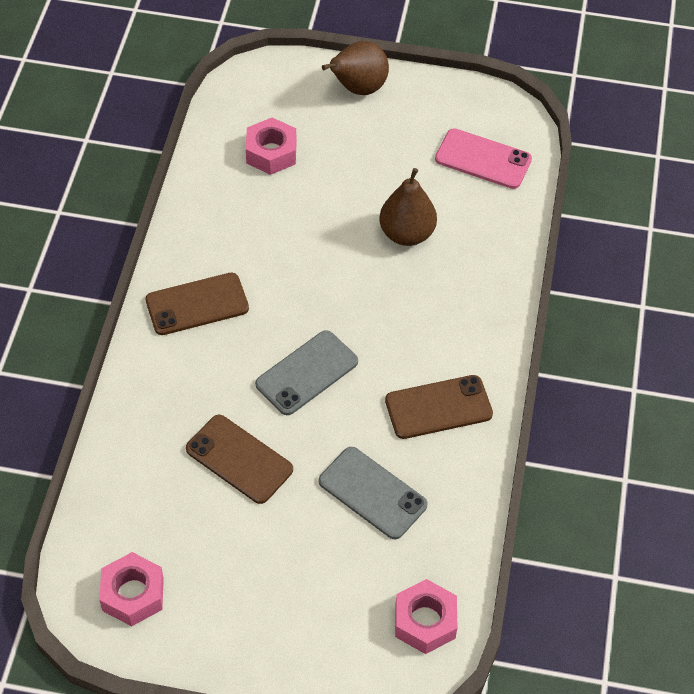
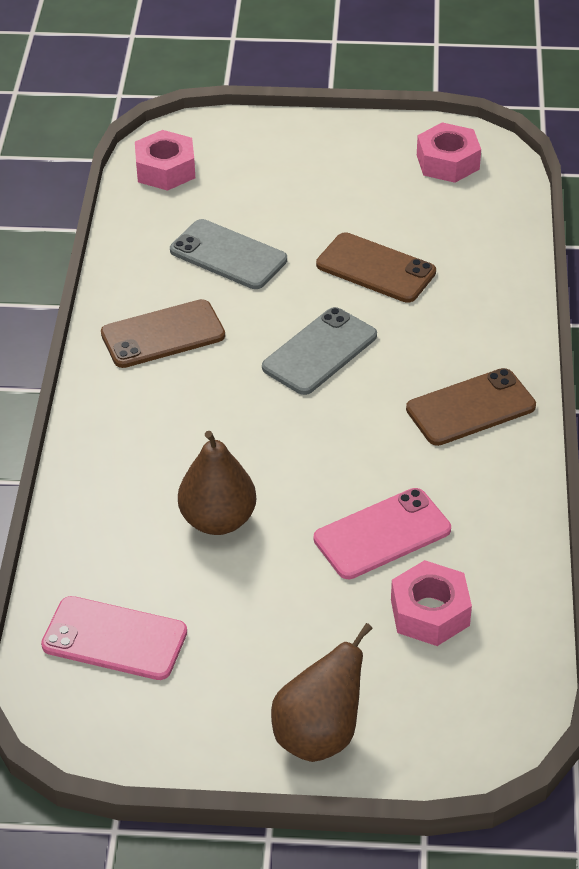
camera: 175 degrees right, 10 degrees down
(290, 209) = (382, 534): none -> pink phone

